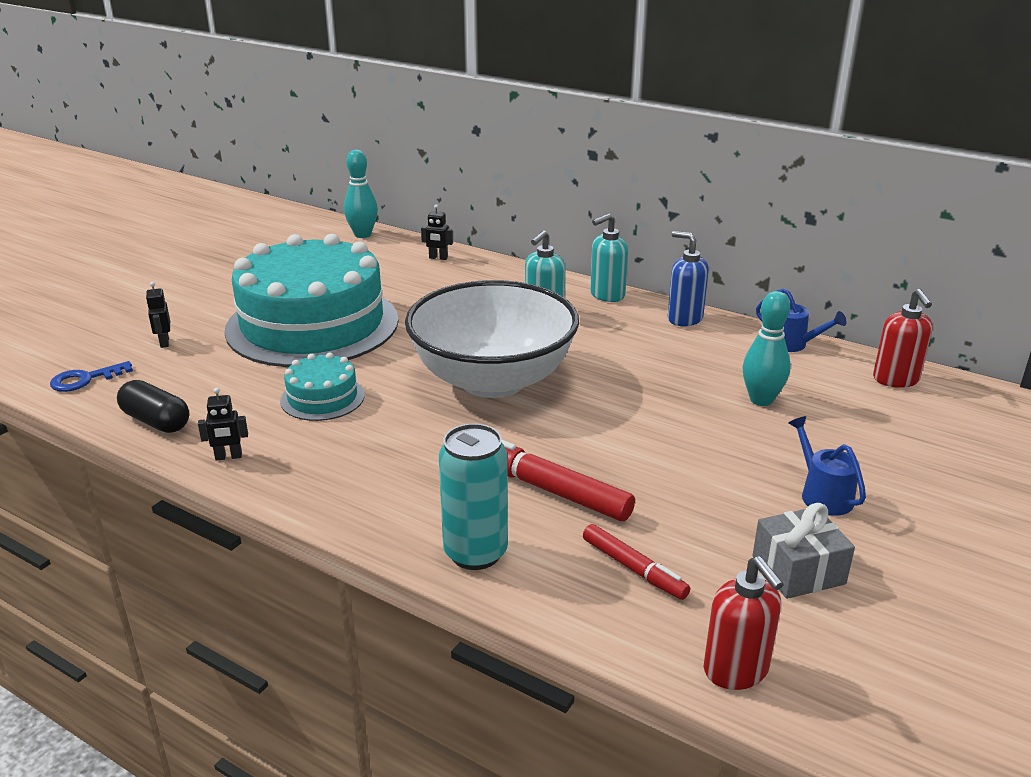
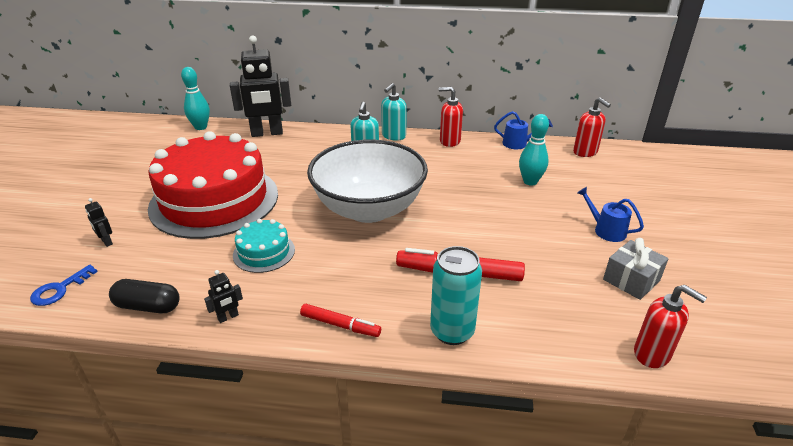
camera: 25 degrees left, 5 degrees up
(312, 324) = (214, 200): turquoise cake -> red cake
(438, 258) = (267, 133): black robot -> black robot, size x2.48
(634, 569) = (549, 309): red marker -> red marker (340, 325)
(684, 318) = (449, 141): blue soap dispenser -> red soap dispenser

